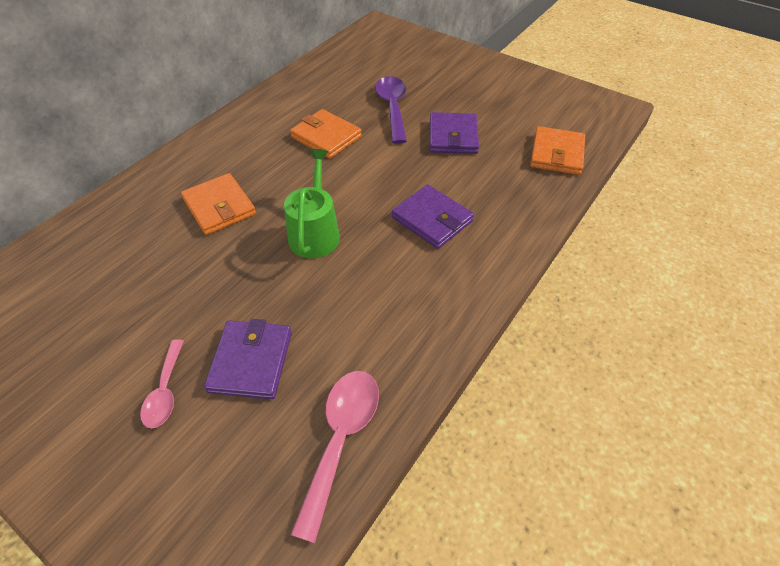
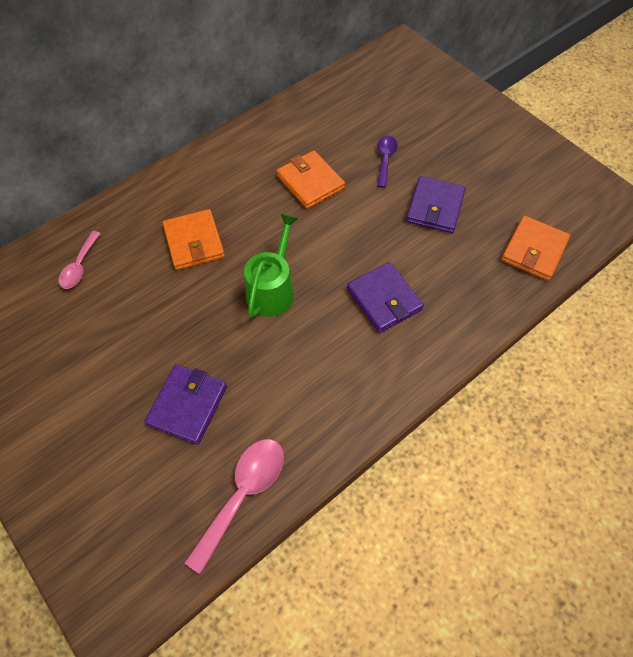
camera: 15 degrees right, 10 degrees up
(165, 391) = (114, 414): pink spoon -> pink spoon (80, 266)
(392, 108) = (385, 159): purple spoon -> purple spoon, size x0.63

